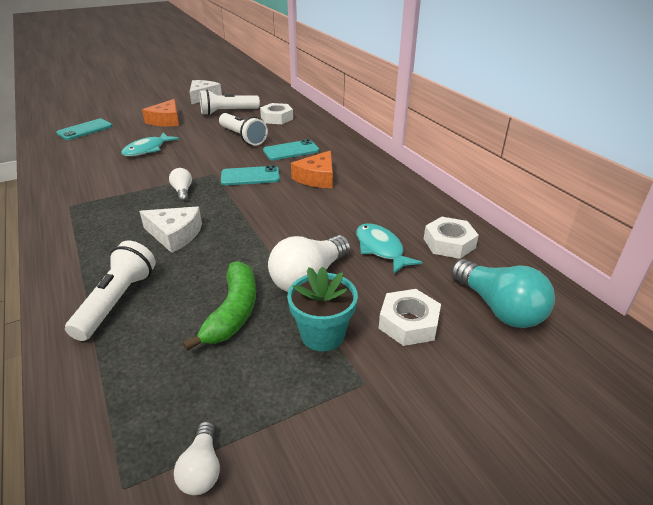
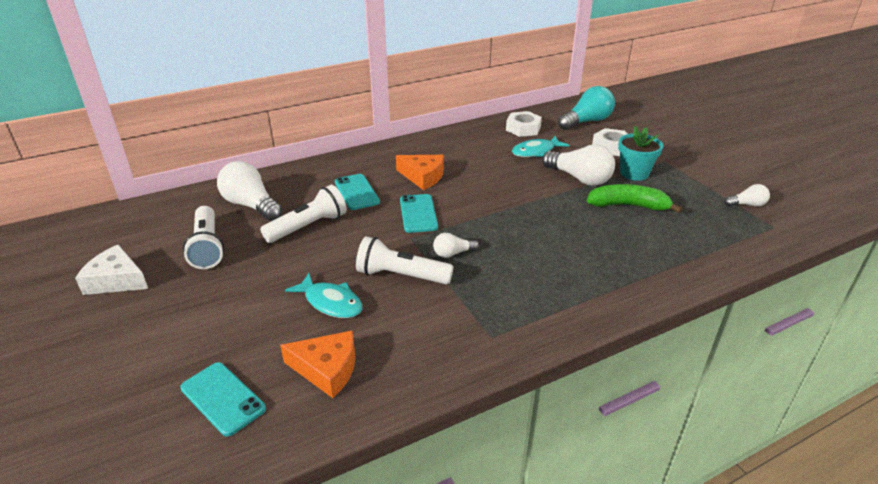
camera: 90 degrees left, 0 degrees up
(117, 301) = (639, 260): white flashlight -> white flashlight (401, 275)
(166, 120) = (217, 304): orange cheese -> orange cheese (327, 369)
(175, 234) = (537, 246): white cheese -> none
(277, 118) = (251, 205): white nut -> white light bulb

